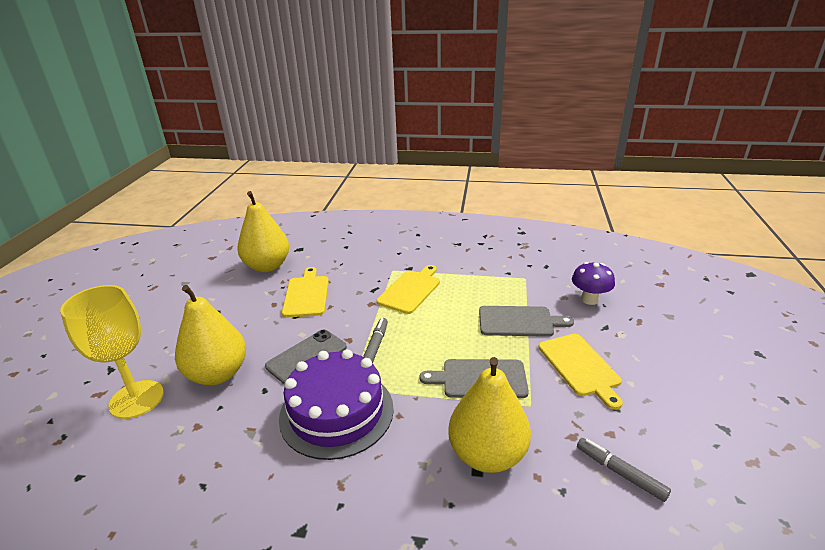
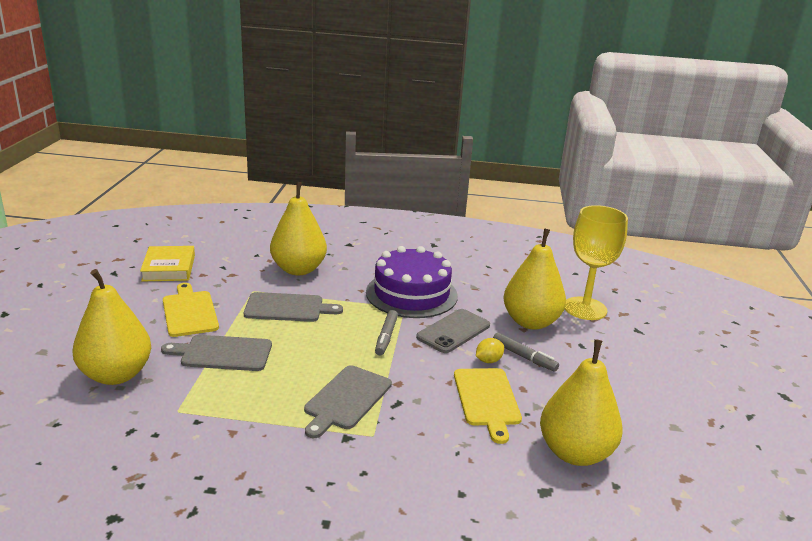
camera: 175 degrees right, 5 degrees down
(288, 326) = (488, 360): none -> yellow lemon
(410, 290) = (346, 399): yellow cutting board -> grey cutting board
(589, 299) = (116, 375): purple mushroom -> yellow pear
(620, 473) = (213, 259): grey marker -> grey marker (524, 357)
(664, 445) = (169, 268): none -> yellow book

